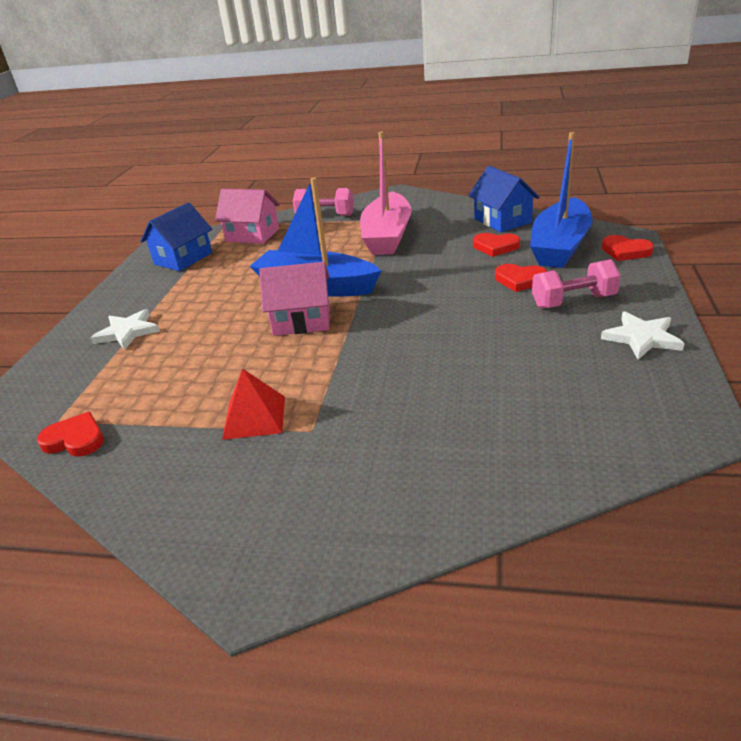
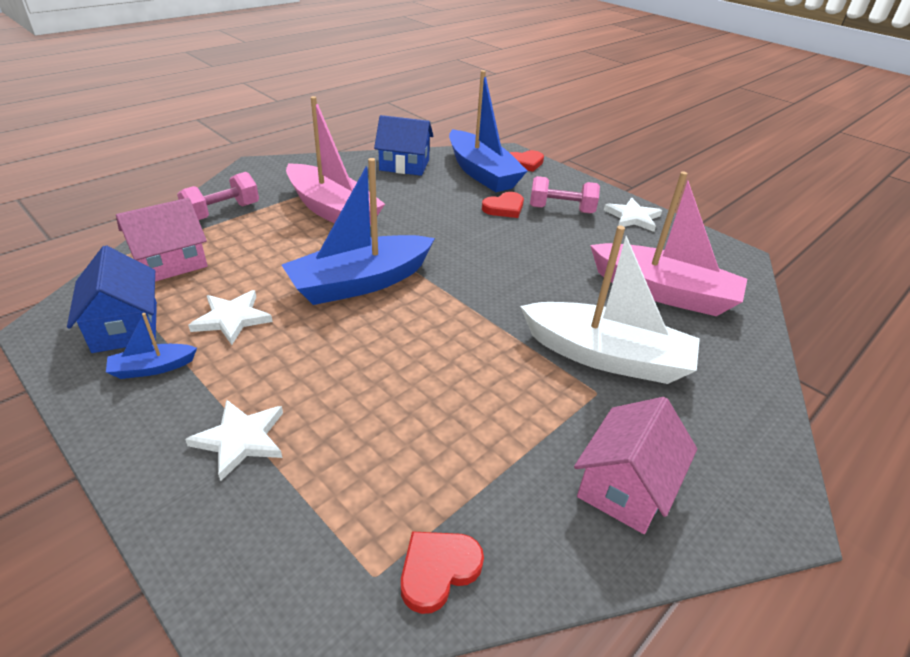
camera: 60 degrees left, 5 degrees up
(159, 282) = (153, 368): none -> blue boat
(224, 275) = (232, 319): none -> white star
(254, 417) = (543, 415): red pyramid -> none
(302, 321) = (412, 318): pink house -> pink house (625, 486)
(366, 416) = (606, 356): none -> white boat
(495, 247) = (440, 188): red heart -> none
(521, 407) = (663, 292): none -> pink boat
(573, 301) = (561, 210): pink dumbbell -> pink dumbbell turned 75 degrees clockwise

